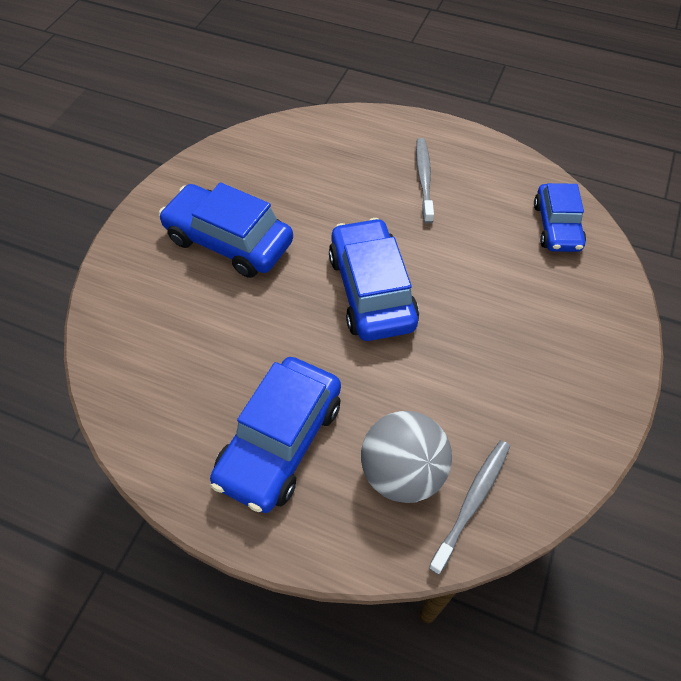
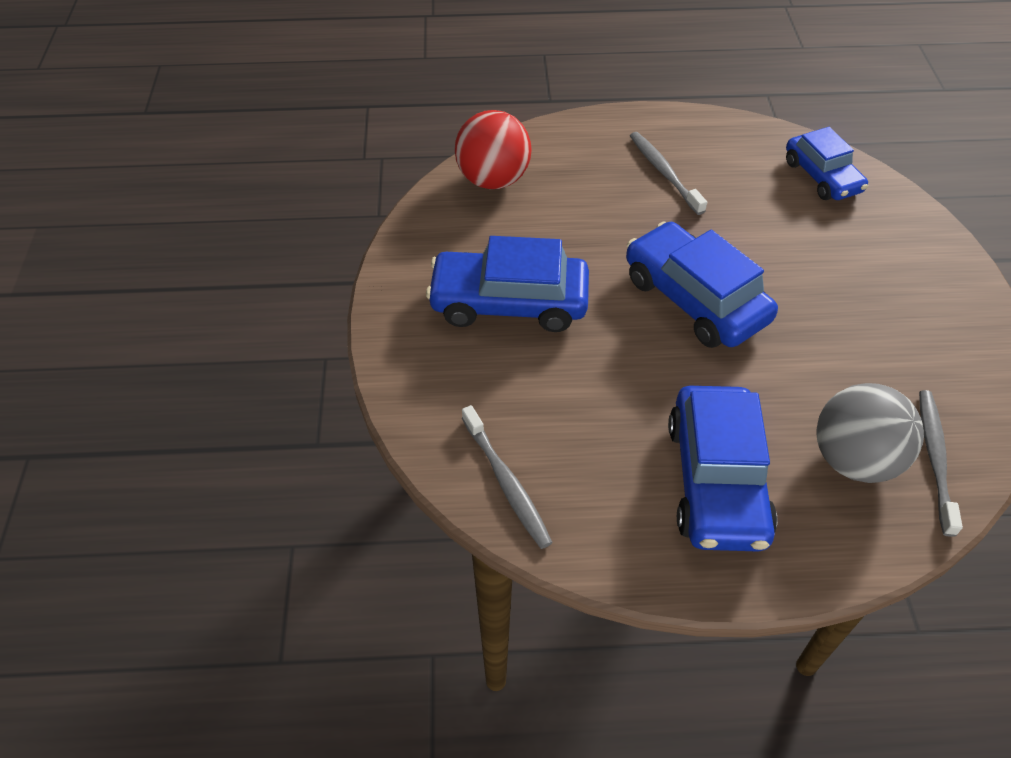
camera: 25 degrees left, 5 degrees down
(127, 377) = (507, 483): none -> grey toothbrush
(287, 142) = (493, 180): none -> red ball

